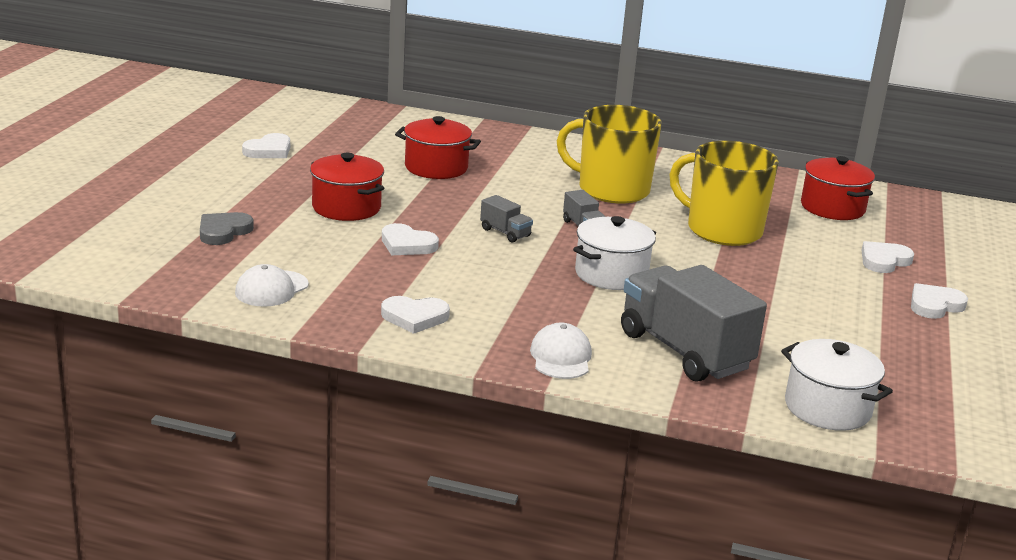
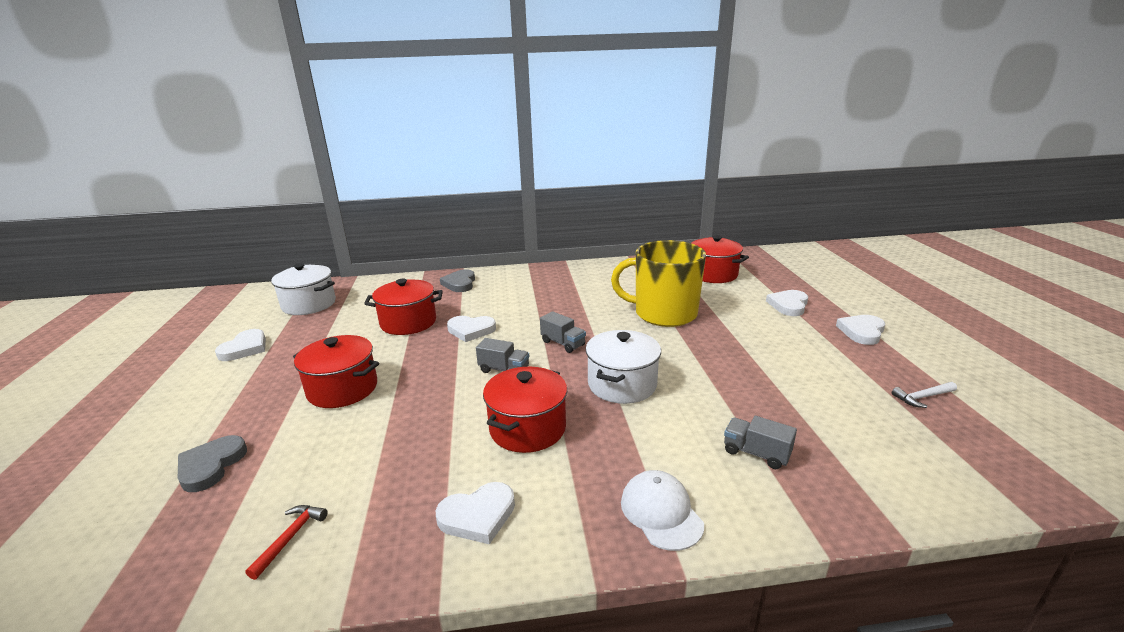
camera: 20 degrees left, 0 degrees up
(271, 289) = (290, 538): white cap -> red hammer
(407, 244) = (421, 414): white heart -> white heart (471, 330)
(494, 279) = (527, 428): none -> red pot
(515, 142) = (460, 283): none -> grey heart
(611, 190) = (558, 303): yellow mug -> none
(684, 351) = (756, 453): grey truck -> grey truck, size x0.43
(827, 408) = (932, 476): white pot -> white pot (309, 304)
(911, 366) = (923, 397): none -> white hammer

